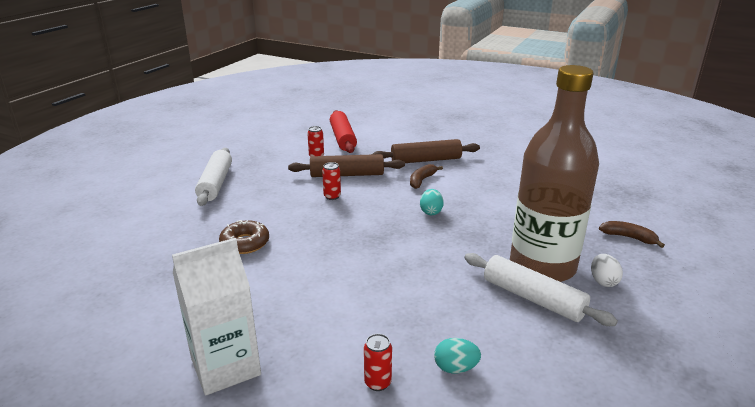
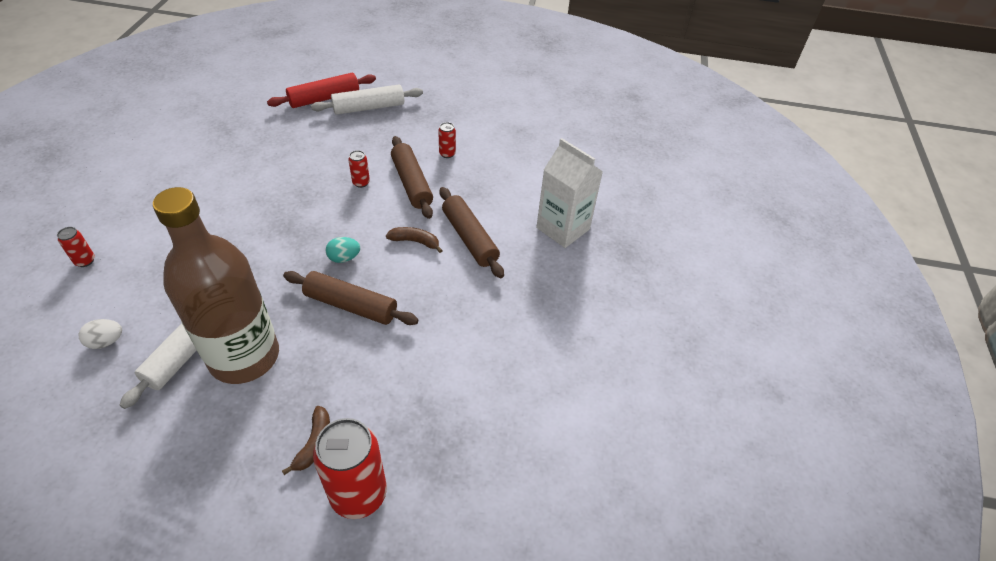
camera: 70 degrees right, 20 degrees up
(225, 367) = (111, 184): white carton -> white carton (563, 228)
(245, 243) = (268, 151): brown donut -> none
(343, 138) = (502, 163): red rolling pin -> red rolling pin (324, 98)
(455, 368) = (95, 303): turquoise egg -> none
(488, 213) = (351, 305): none -> brown rolling pin
(603, 281) = (218, 411): white egg -> white egg (106, 342)
(668, 223) = (358, 494): none -> red can

